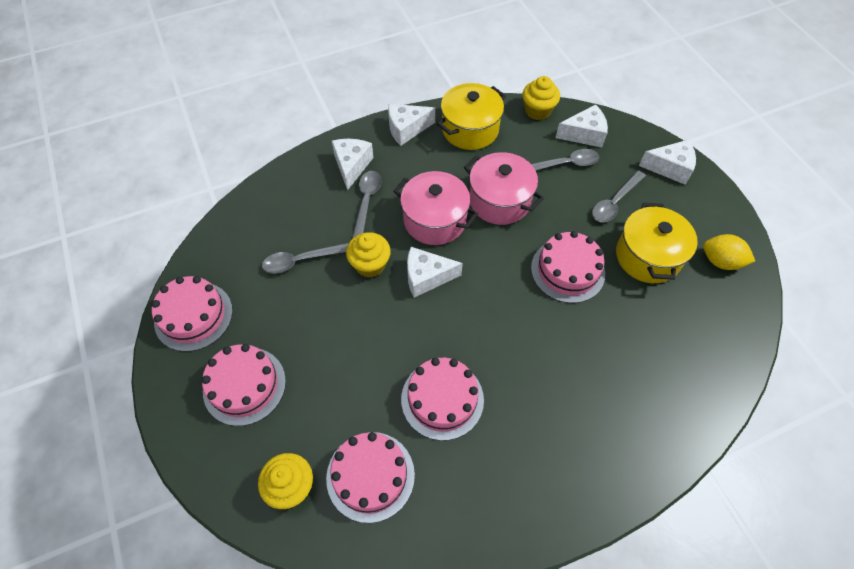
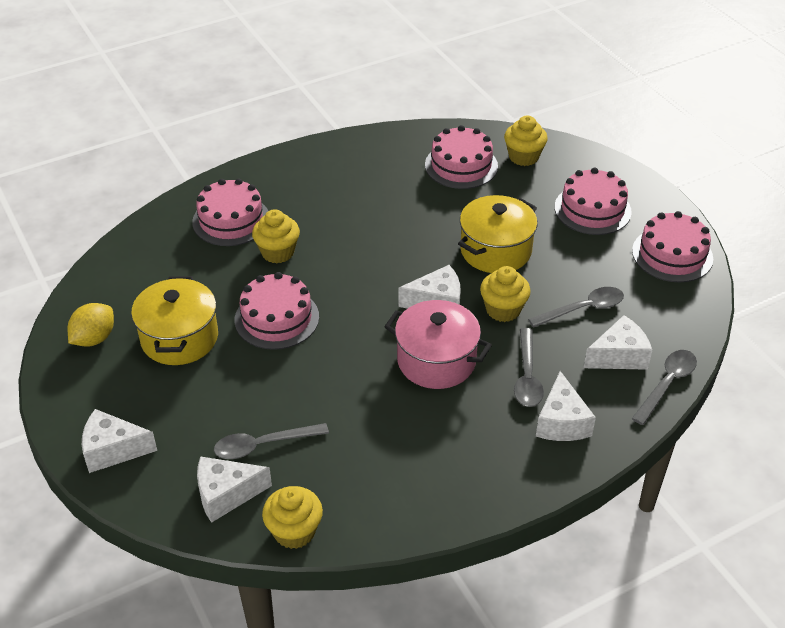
camera: 175 degrees right, 15 degrees down
(406, 129) = (497, 484): white cheese -> white cheese (619, 356)
(442, 399) = (407, 211): pink cake -> pink cake (231, 220)
(470, 129) = (401, 490): yellow pot -> yellow pot (495, 250)
(499, 201) = (355, 389): pink pot -> none
(576, 349) = (277, 252): none -> yellow cupcake
(614, 202) = (204, 397): grey spoon -> grey spoon (667, 384)
(720, 261) = (94, 338): yellow lemon -> yellow lemon turned 75 degrees counterclockwise

